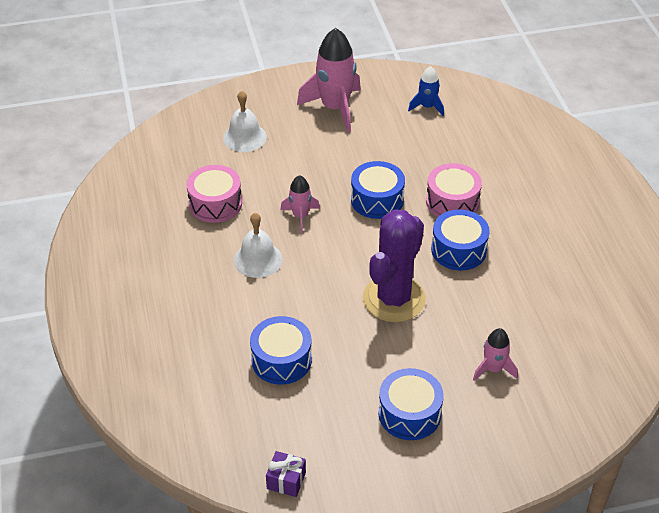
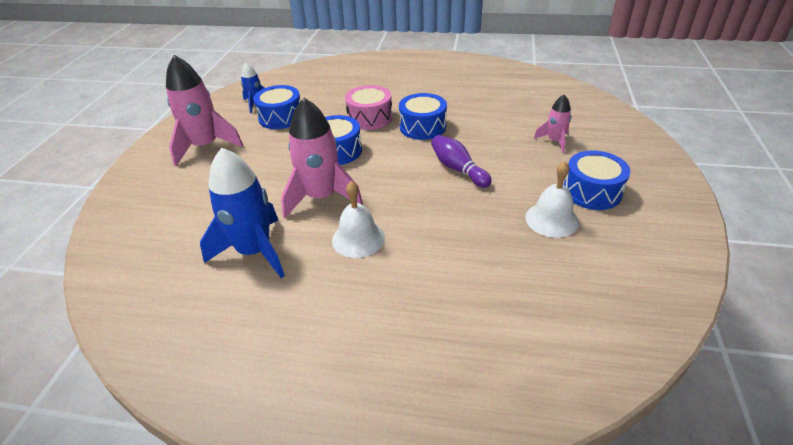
camera: 65 degrees left, 5 degrees down
(215, 204) = (254, 251): pink drum -> blue rocket
(244, 137) = (181, 208): white bell -> white bell (551, 219)
(281, 360) = (503, 254): blue drum -> blue drum (281, 117)
(286, 480) = (664, 288): purple gift -> none
(300, 216) = (321, 197): pink rocket -> pink rocket, size x1.91
(394, 299) = (458, 169): purple cactus -> purple bowling pin

